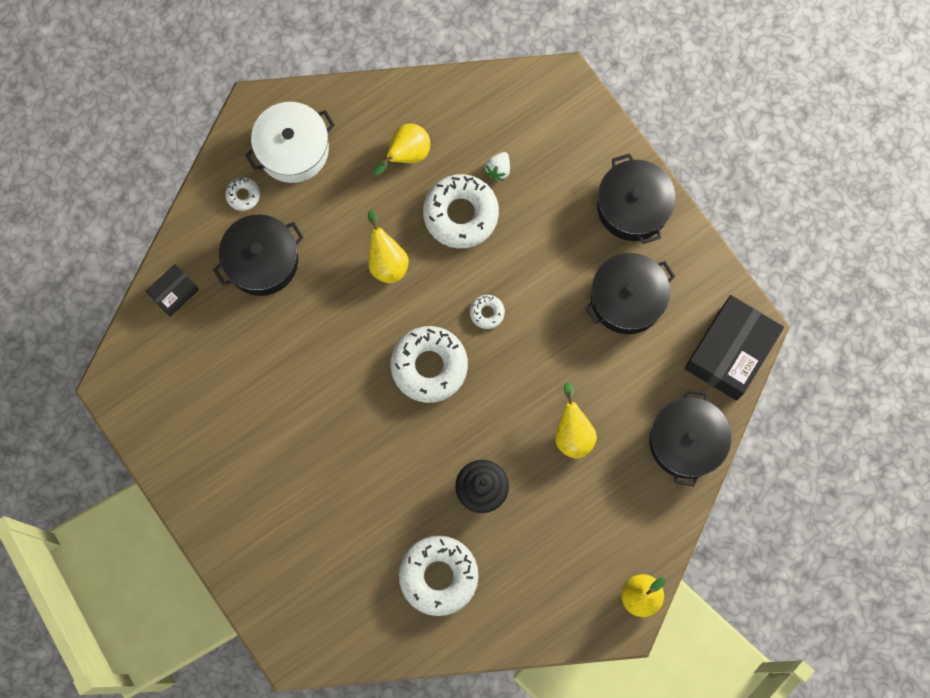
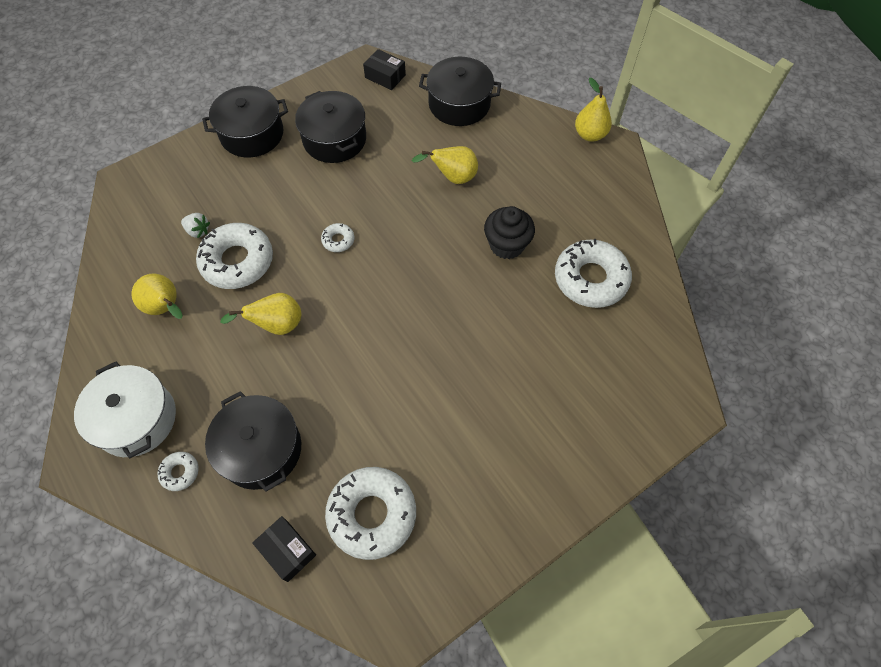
camera: 90 degrees left, 15 degrees down
(429, 366) = (388, 287): white donut -> white donut (372, 514)
(730, 352) = (385, 76): black box -> black box, size x0.51

